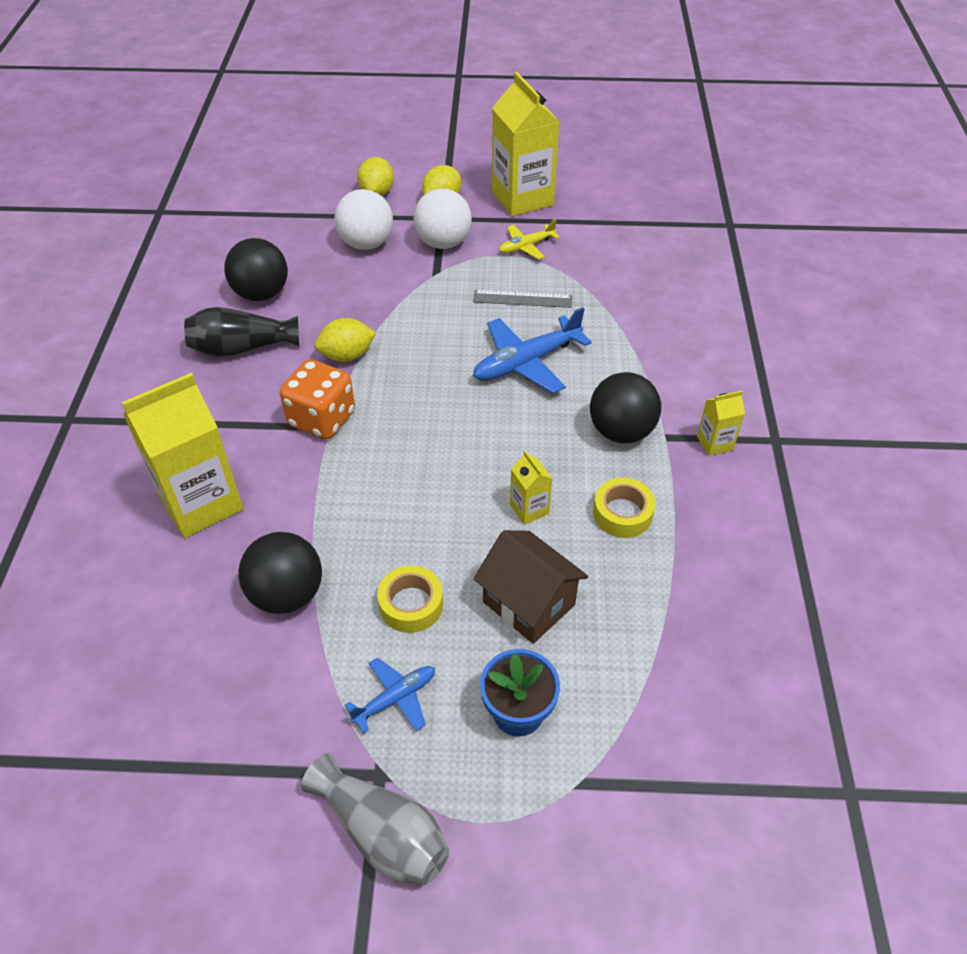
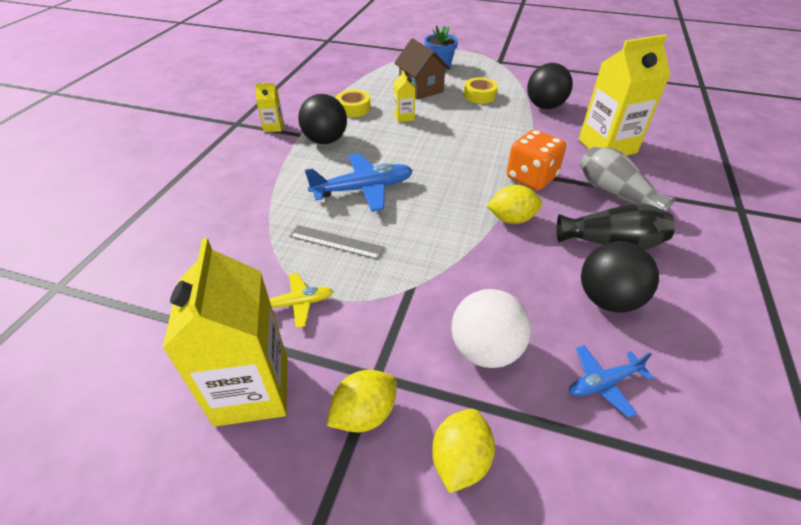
camera: 165 degrees left, 5 degrees down
(382, 833) = (499, 52): grey vase -> grey vase (615, 194)
(395, 698) = (491, 74): blue plane -> blue plane (603, 383)
(443, 243) = (389, 330): white ball -> none

